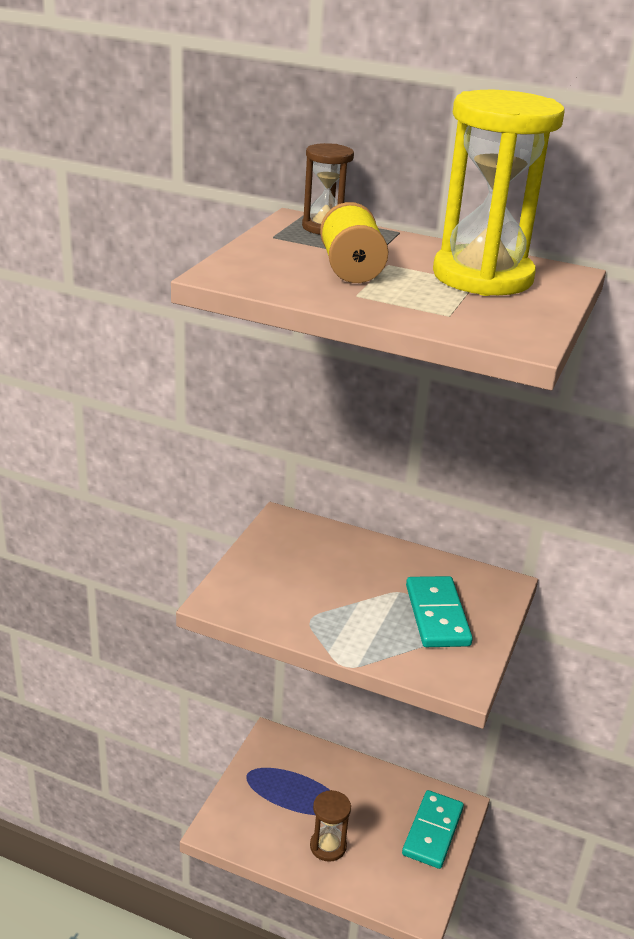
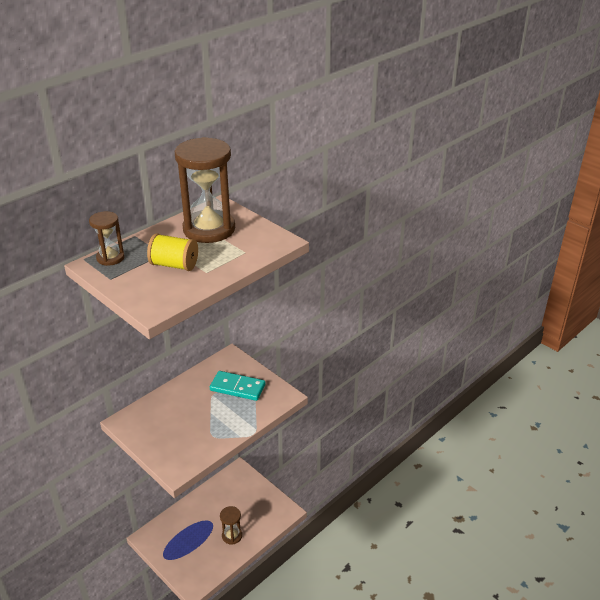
camera: 65 degrees left, 5 degrees up
(432, 831) = (246, 487): turquoise domino -> none
(482, 276) = (209, 229): yellow hourglass -> brown hourglass

